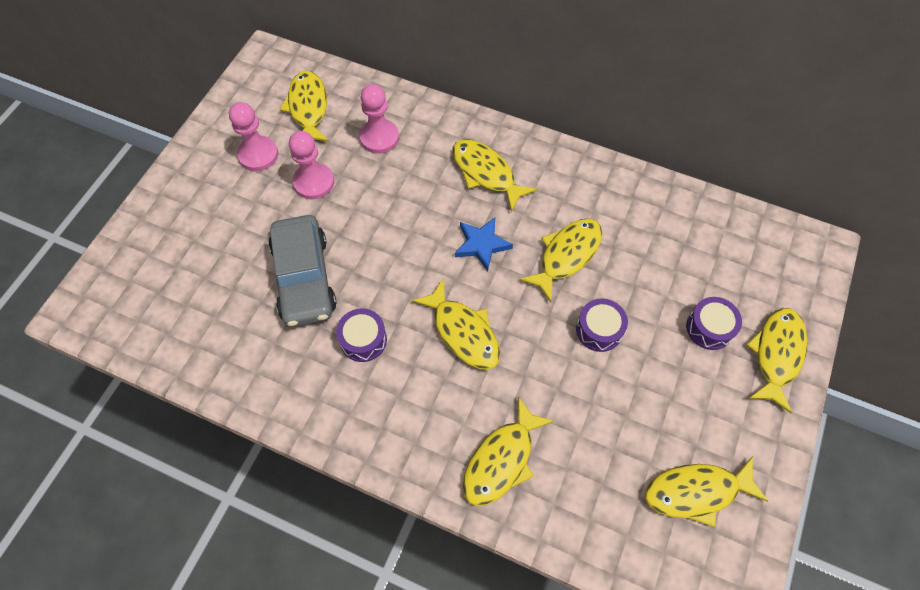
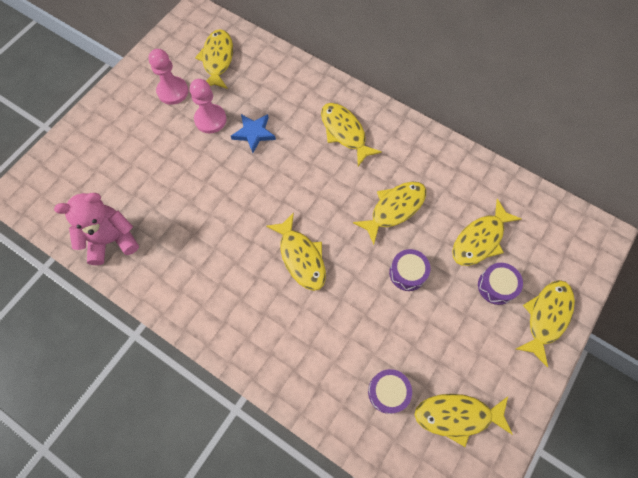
camera: 10 degrees right, 5 degrees up
(215, 350) = (112, 240): none -> pink teddy bear
(304, 278) = (188, 194): grey car -> none
(363, 340) = (223, 250): purple drum -> purple drum (388, 392)
(379, 137) = (267, 91): pink pawn -> none
(481, 244) = (329, 189): blue star -> blue star (254, 133)
(501, 460) = (310, 363): yellow fish -> yellow fish (480, 239)

